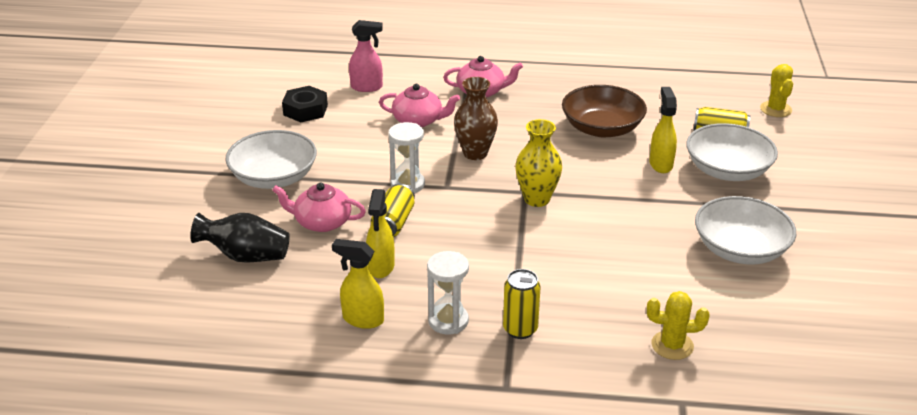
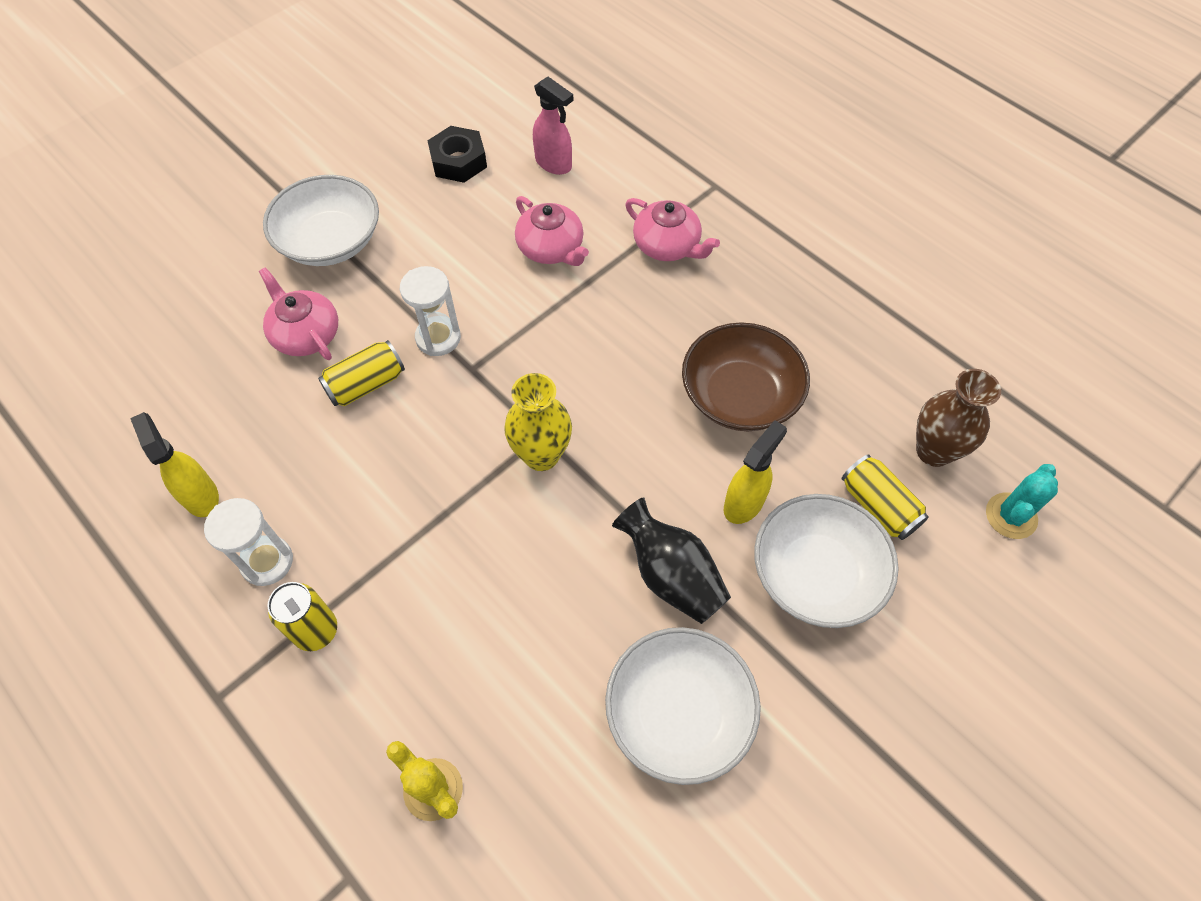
camera: 40 degrees right, 25 degrees up
(246, 256) = (198, 333): black vase -> black vase (671, 575)
(381, 267) = (289, 438): yellow spray bottle -> none
(475, 153) = (555, 338): brown vase -> brown vase (934, 451)
(775, 109) = (1011, 516): yellow cactus -> turquoise cactus

